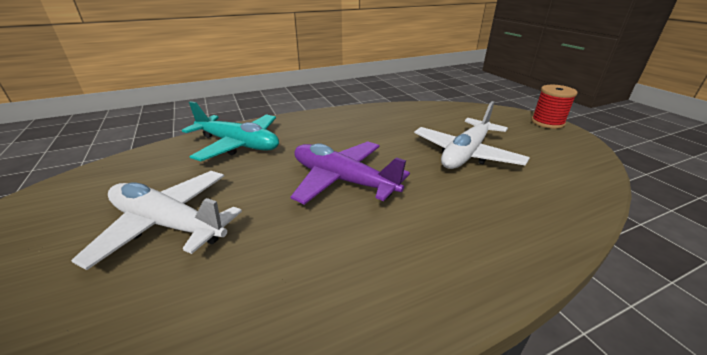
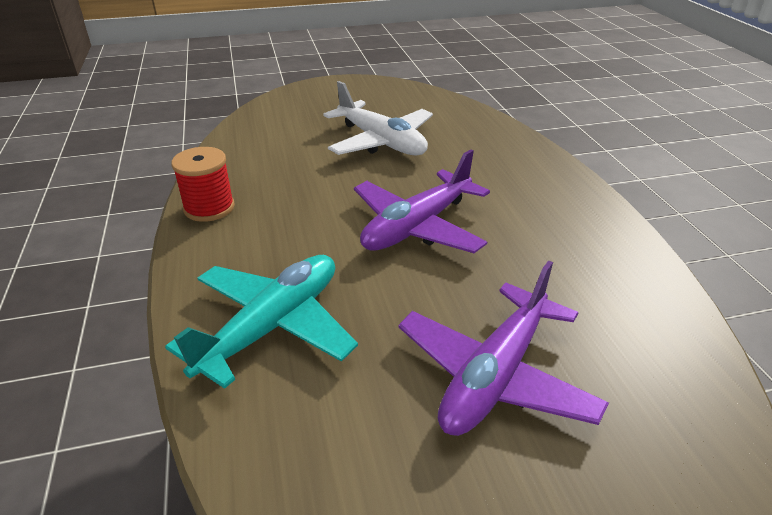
camera: 80 degrees left, 5 degrees up
(168, 224) = (495, 375): white plane -> purple plane
(547, 122) = (329, 84): red spool -> red spool (209, 208)

